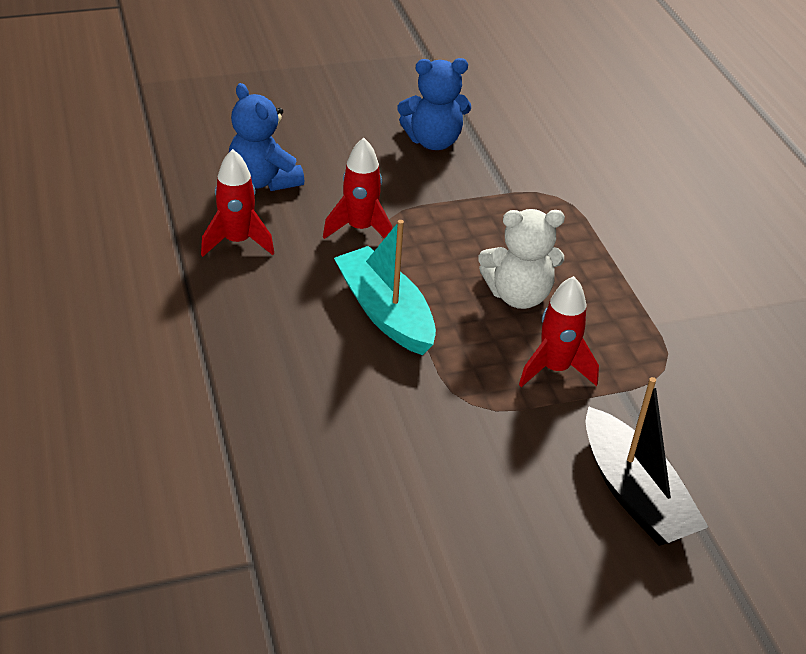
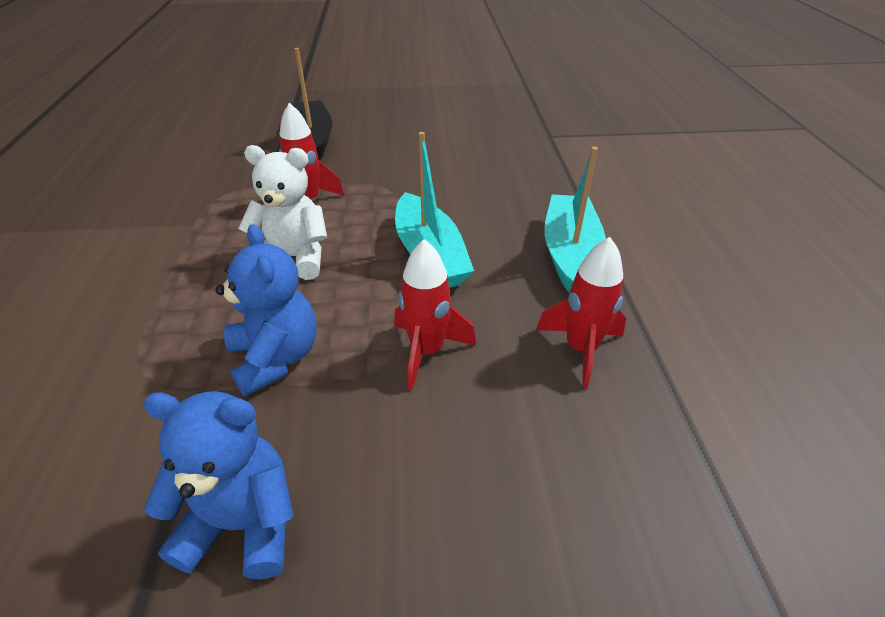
camera: 165 degrees left, 0 degrees up
(238, 330) = (570, 253): none -> turquoise boat
(264, 181) = (550, 455): blue teddy bear -> blue teddy bear (276, 358)

